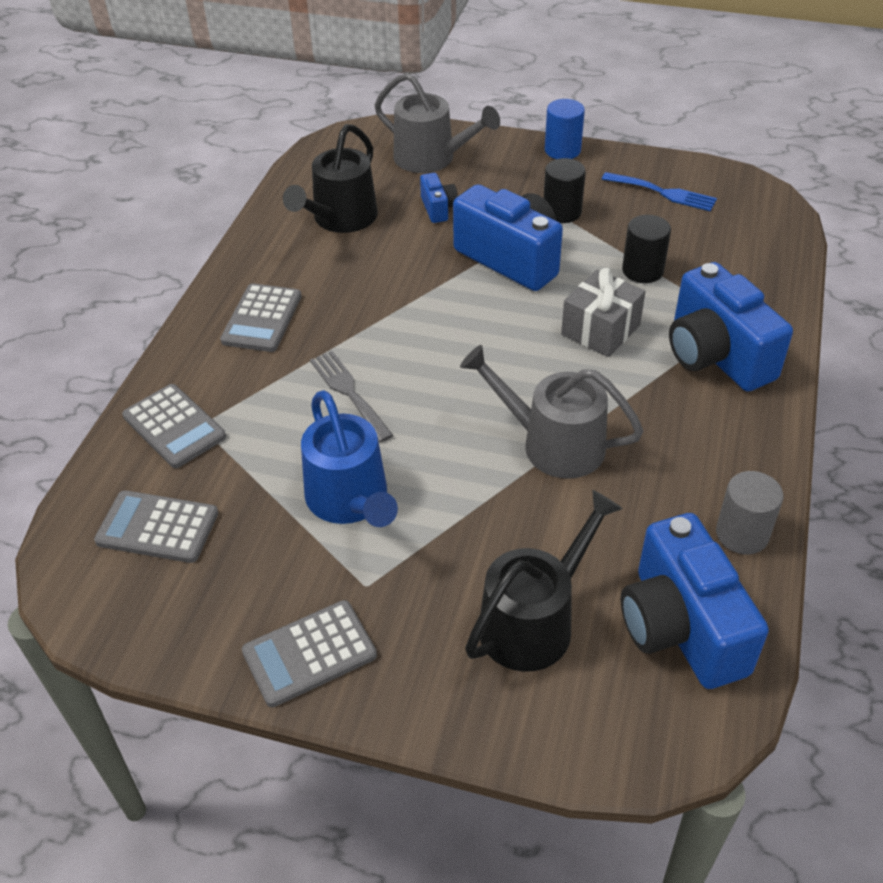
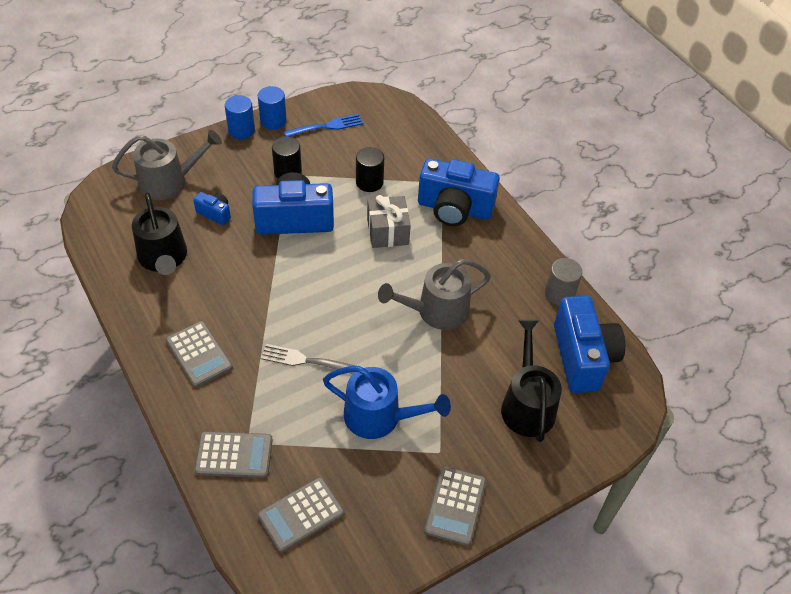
camera: 50 degrees left, 5 degrees up
(608, 158) = (273, 121): none -> blue cylinder
(680, 627) = (582, 357): blue camera -> blue camera turned 120 degrees counterclockwise

